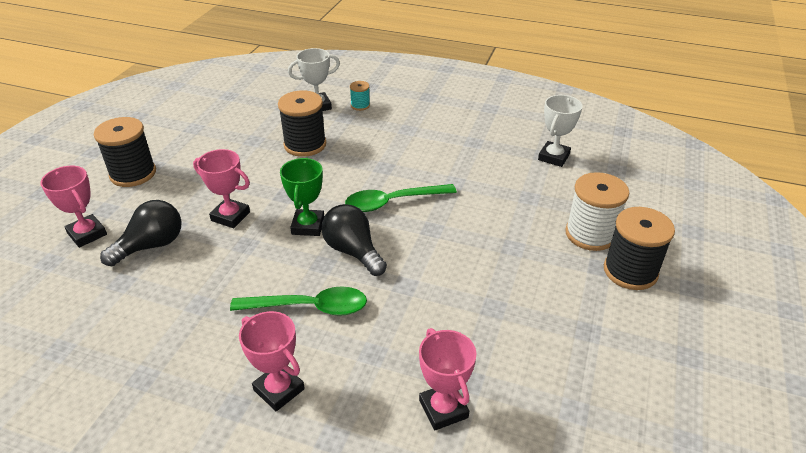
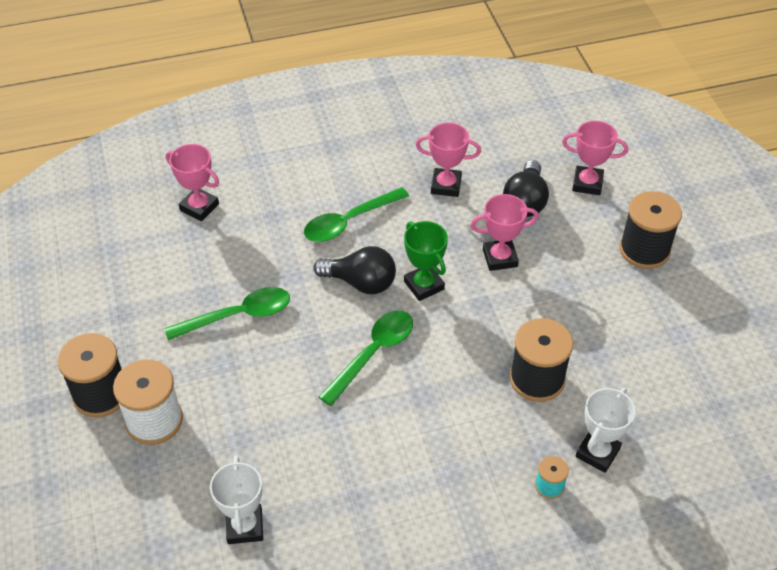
camera: 145 degrees right, 10 degrees up
(279, 389) = (315, 166): pink trophy -> pink trophy (446, 185)
(477, 276) = (238, 315): none -> green spoon

